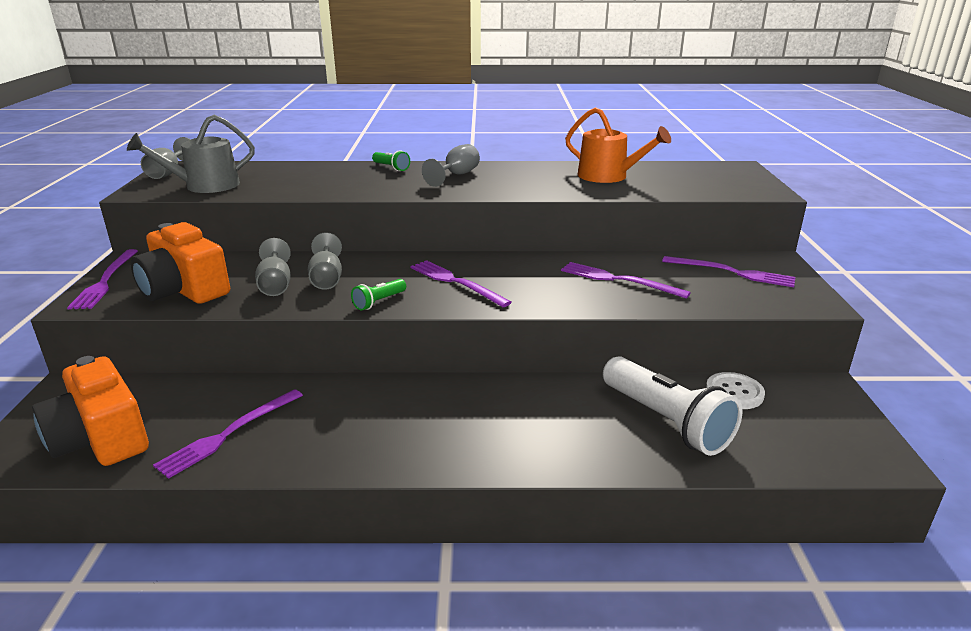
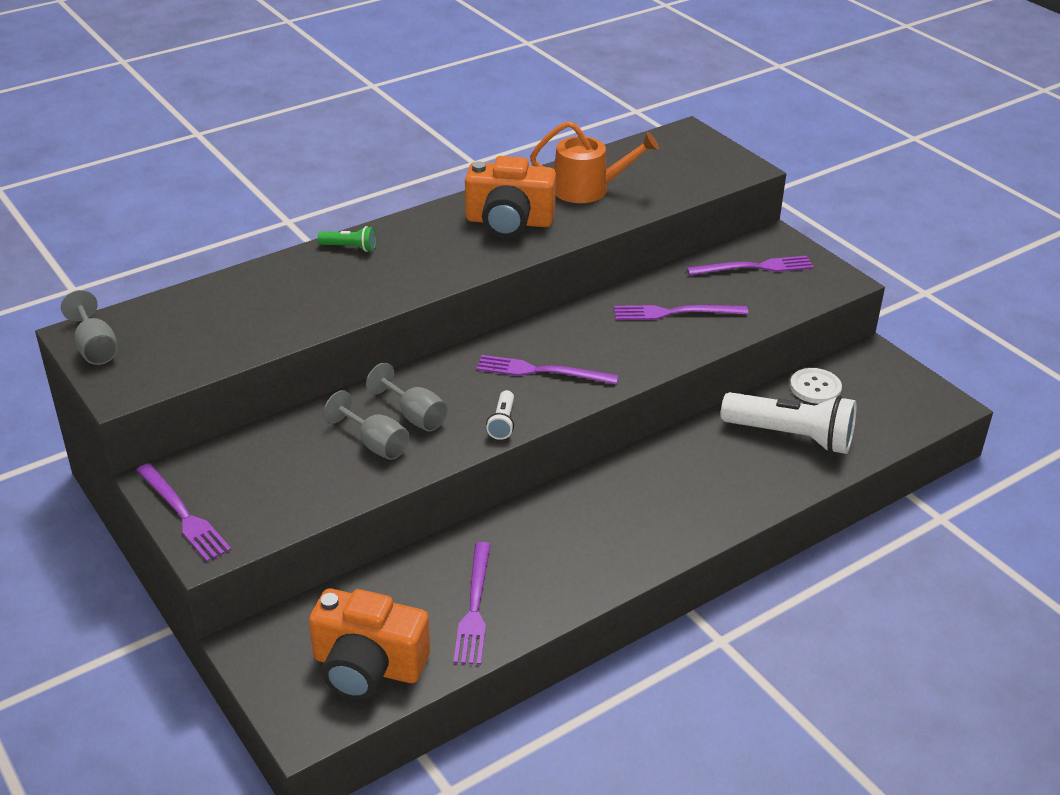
camera: 35 degrees left, 10 degrees up
(184, 290) = (291, 489): orange camera -> orange camera (509, 222)
(205, 186) = (184, 353): grey watering can -> none
(379, 302) = (502, 423): green flashlight -> white flashlight
(456, 175) = (438, 237): grey goblet -> none

